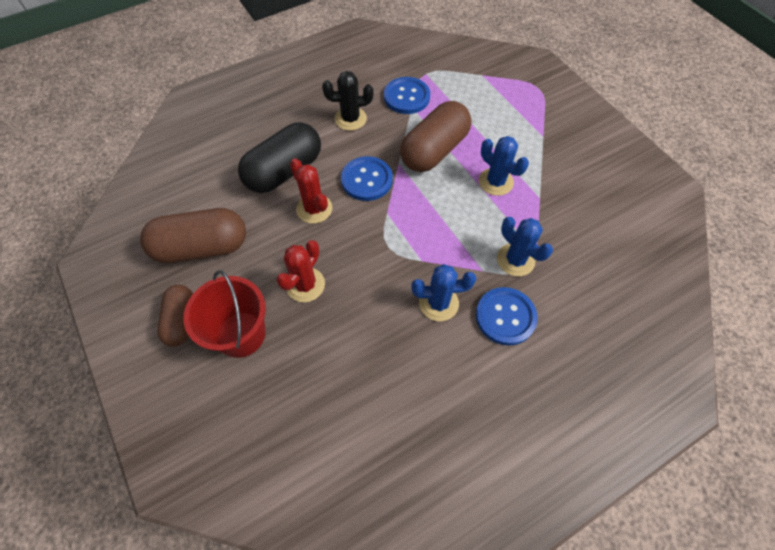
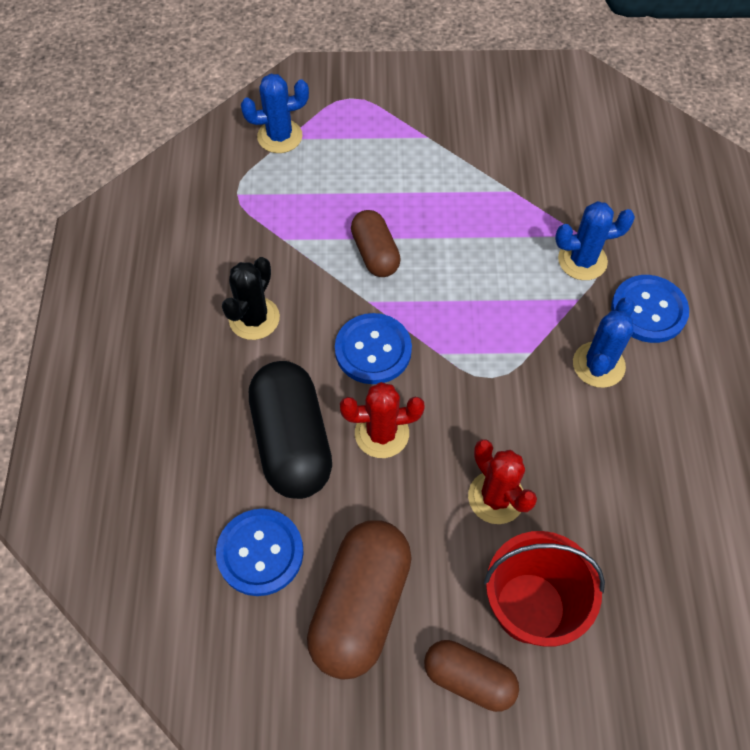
camera: 60 degrees left, 0 degrees up
(406, 97) = (263, 236): blue button -> blue button (260, 553)
(434, 150) = (375, 253): brown capsule -> brown capsule, size x0.60
(495, 182) = (464, 219): blue cactus -> blue cactus (280, 136)

